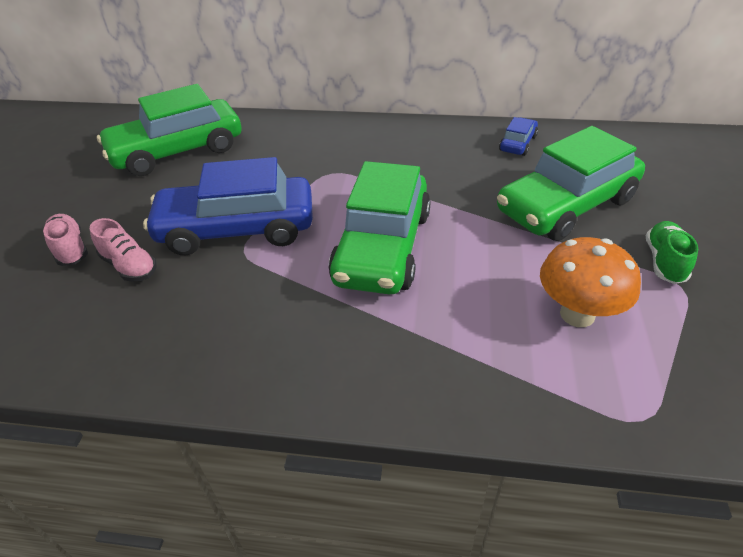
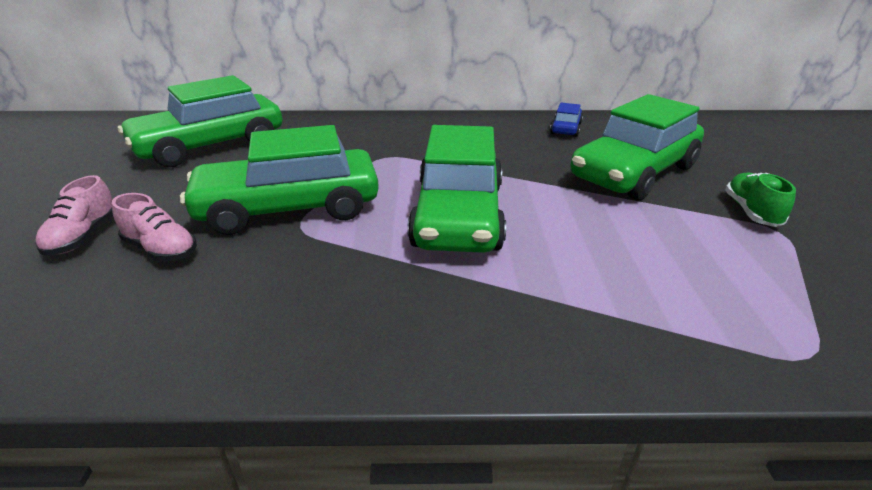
camera: 10 degrees left, 10 degrees down
(70, 249) = (83, 237): pink shoe -> pink shoe turned 135 degrees counterclockwise
(237, 229) = (289, 208): blue car -> green car
(577, 314) = (689, 262): orange mushroom -> none

